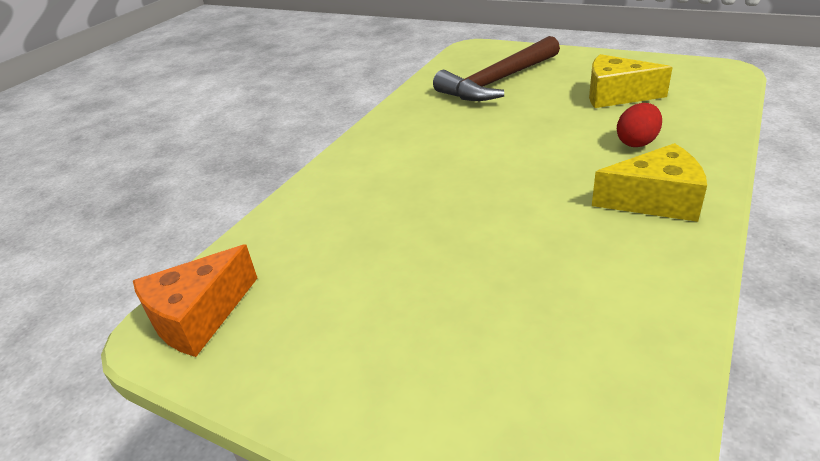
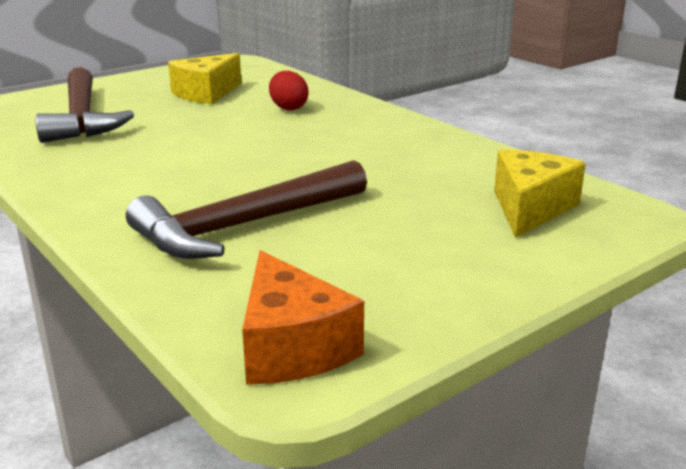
camera: 70 degrees left, 10 degrees down
(368, 223) = (245, 225): none -> brown hammer
(655, 200) = (370, 125): yellow cheese -> yellow cheese (530, 208)

